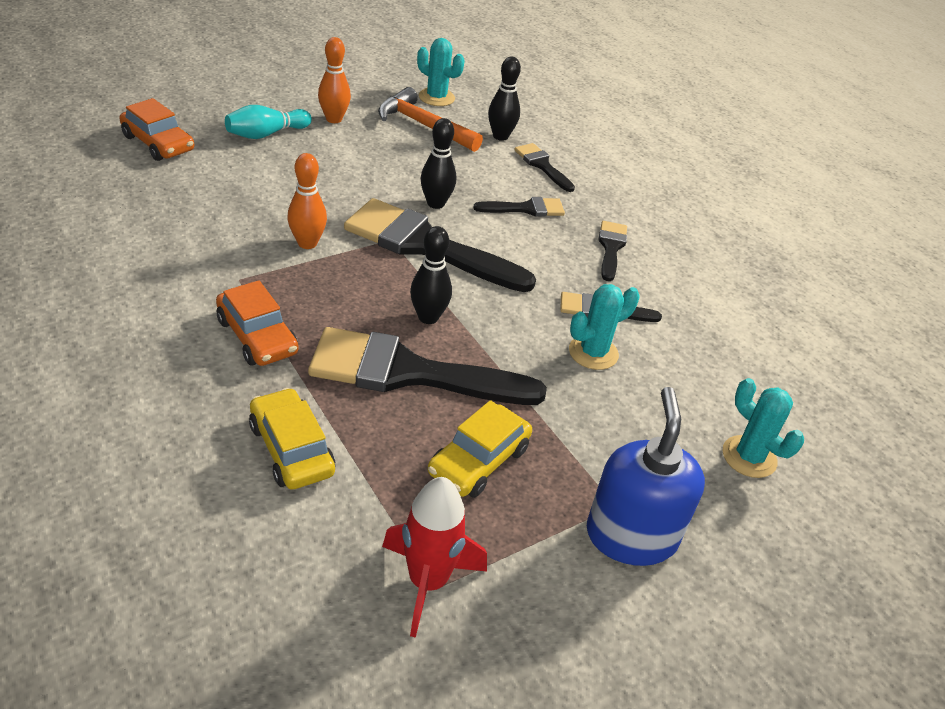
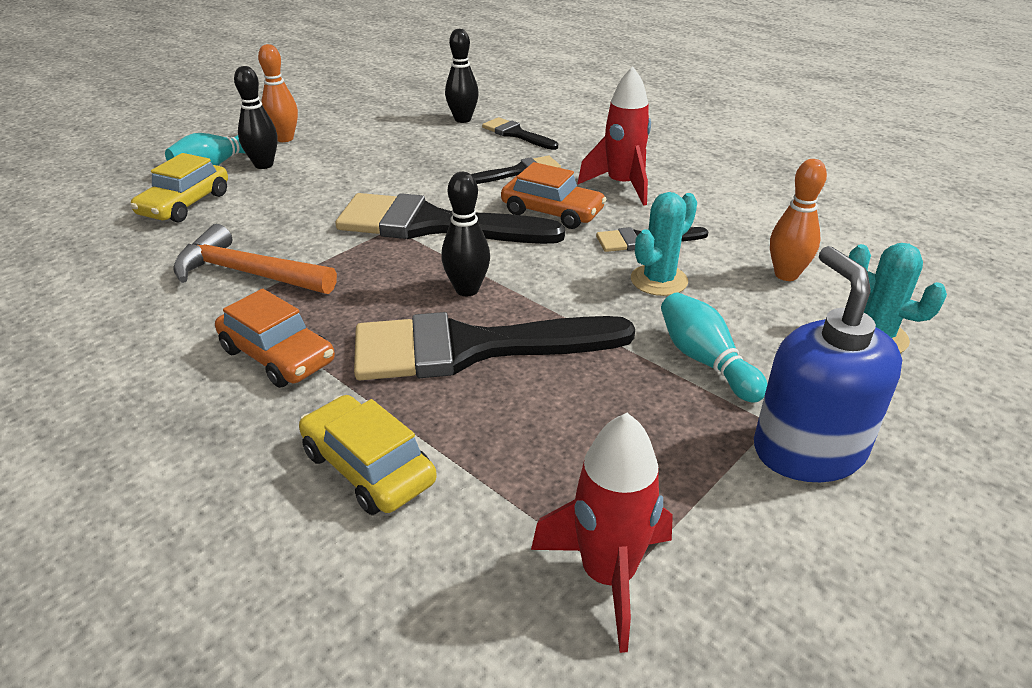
camera: 10 degrees left, 5 degrees down
(158, 143) = (94, 197): orange car -> orange car (552, 212)
(307, 243) = (300, 251): orange bowling pin -> orange bowling pin (786, 275)
(424, 126) = (381, 126): orange hammer -> orange hammer (248, 273)
(436, 97) = (383, 102): turquoise cactus -> none
(436, 204) = (425, 187): black bowling pin -> black bowling pin (264, 165)
(478, 461) = (596, 419): yellow car -> yellow car (185, 204)
(592, 437) = (705, 361): none -> turquoise bowling pin
(611, 247) = (621, 186): black brush -> red rocket

